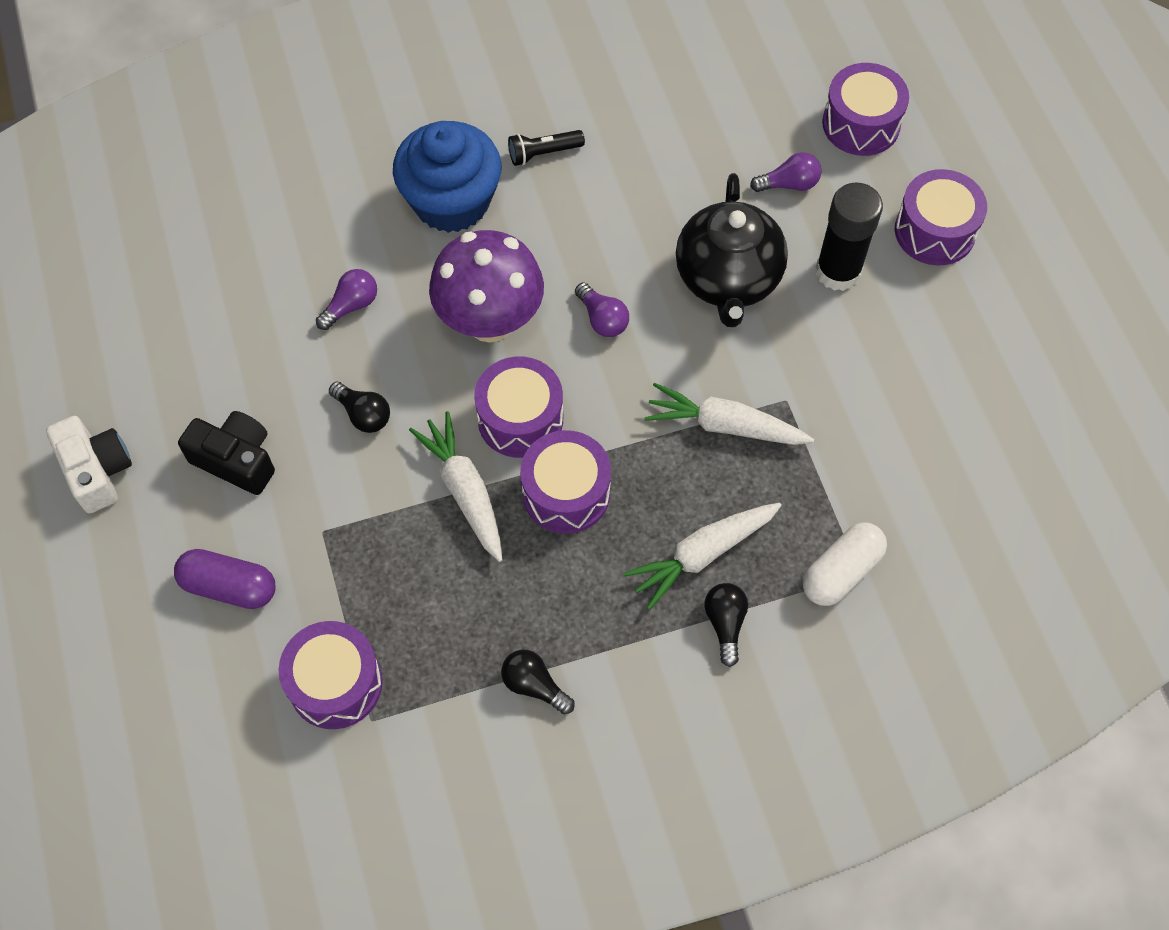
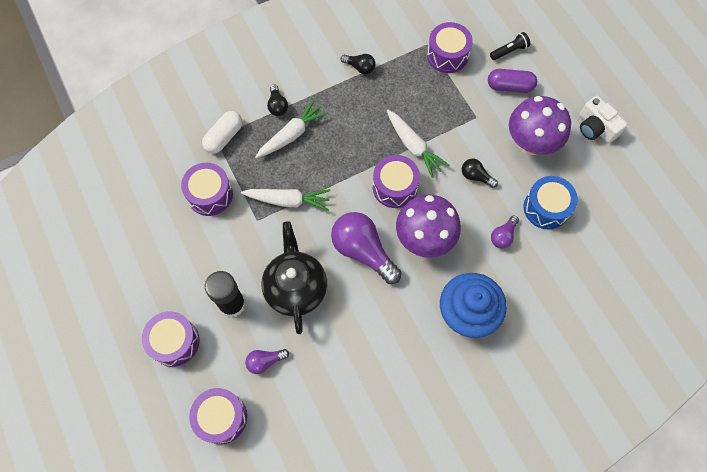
camera: 170 degrees right, 5 degrees up
(236, 460) = (530, 143): black camera -> purple mushroom
(257, 339) = (546, 208): none -> blue drum
(543, 153) = (420, 358): black flashlight -> black flashlight (509, 51)
(566, 493) = (363, 153): purple drum -> purple drum (210, 195)
(602, 319) = (363, 251): purple light bulb -> purple light bulb, size x2.03

